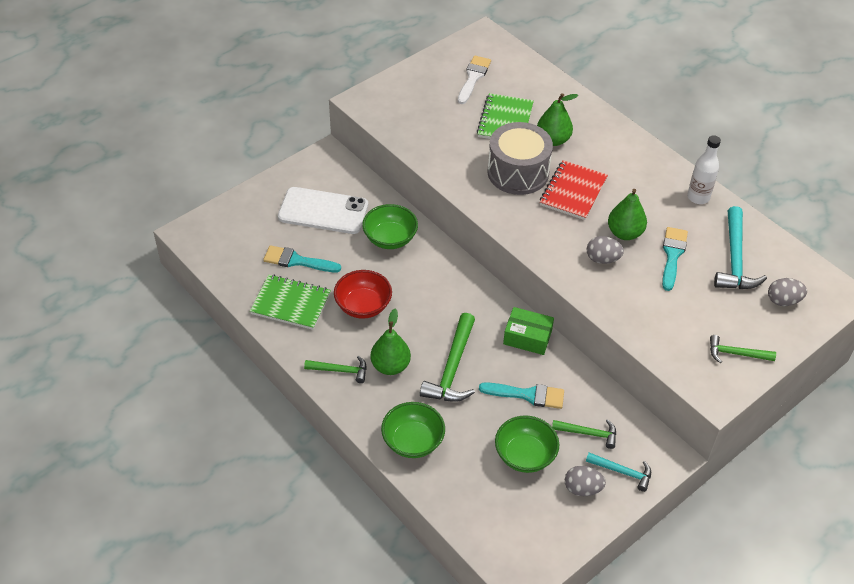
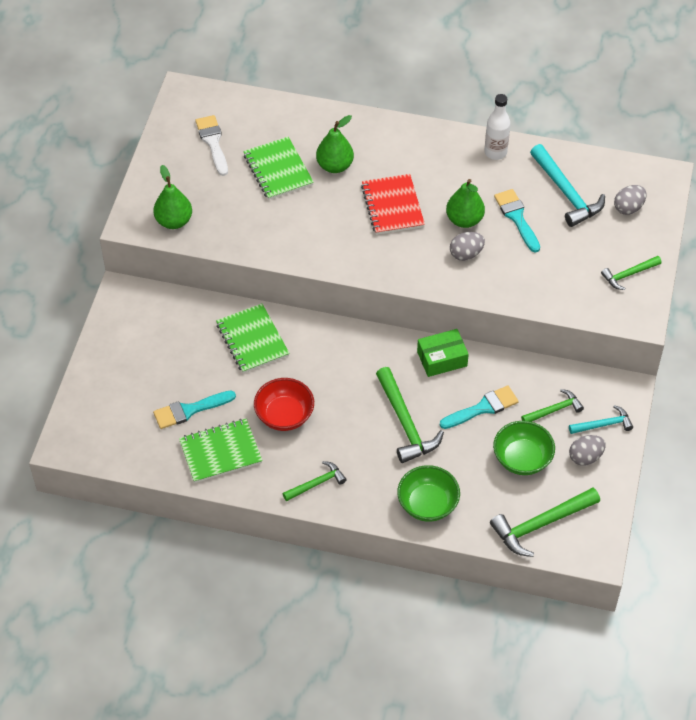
camera: 35 degrees left, 5 degrees up
(323, 211) = (169, 350): white phone -> none
(390, 238) = (252, 340): green bowl -> green notebook
(390, 366) = (354, 453): green pear -> green pear (174, 221)
(493, 519) = (541, 525): none -> green hammer
(518, 172) = (331, 214): grey drum -> none

